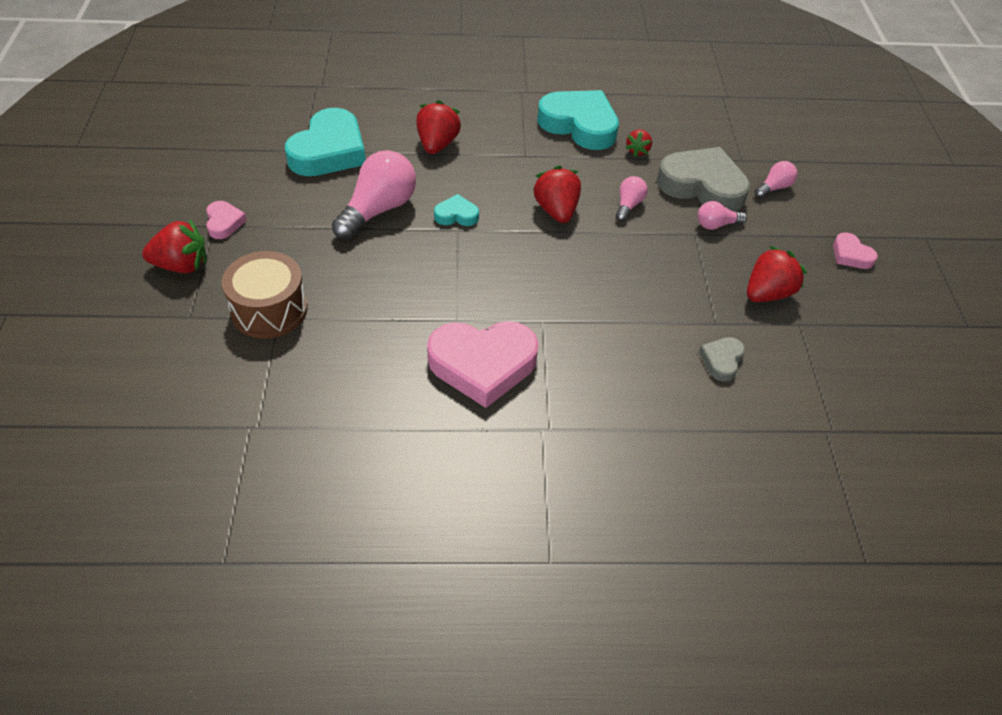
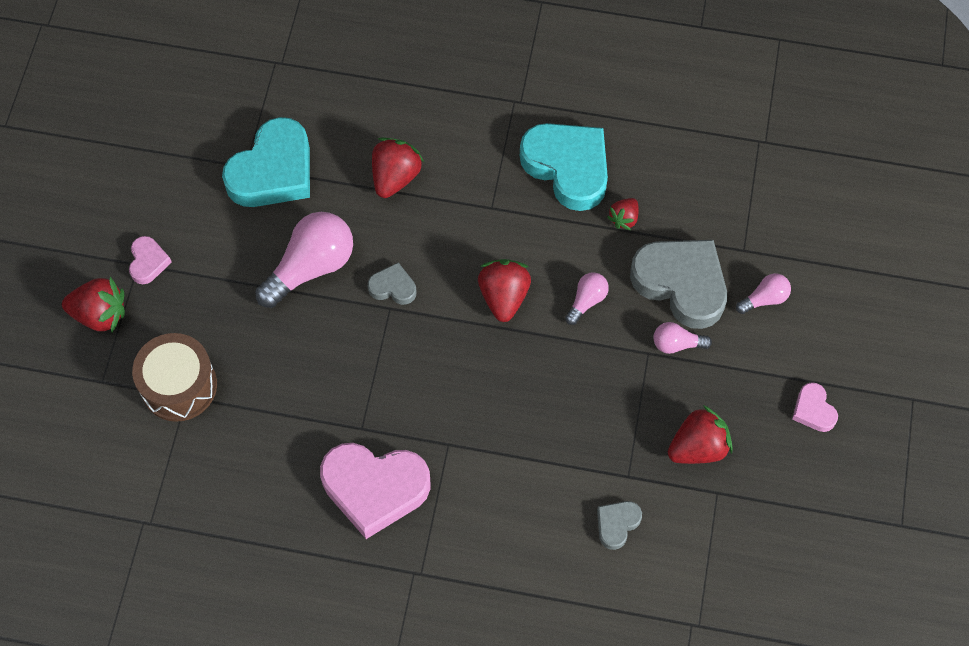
camera: 15 degrees right, 15 degrees up
(456, 215) = (393, 287): turquoise heart -> grey heart

